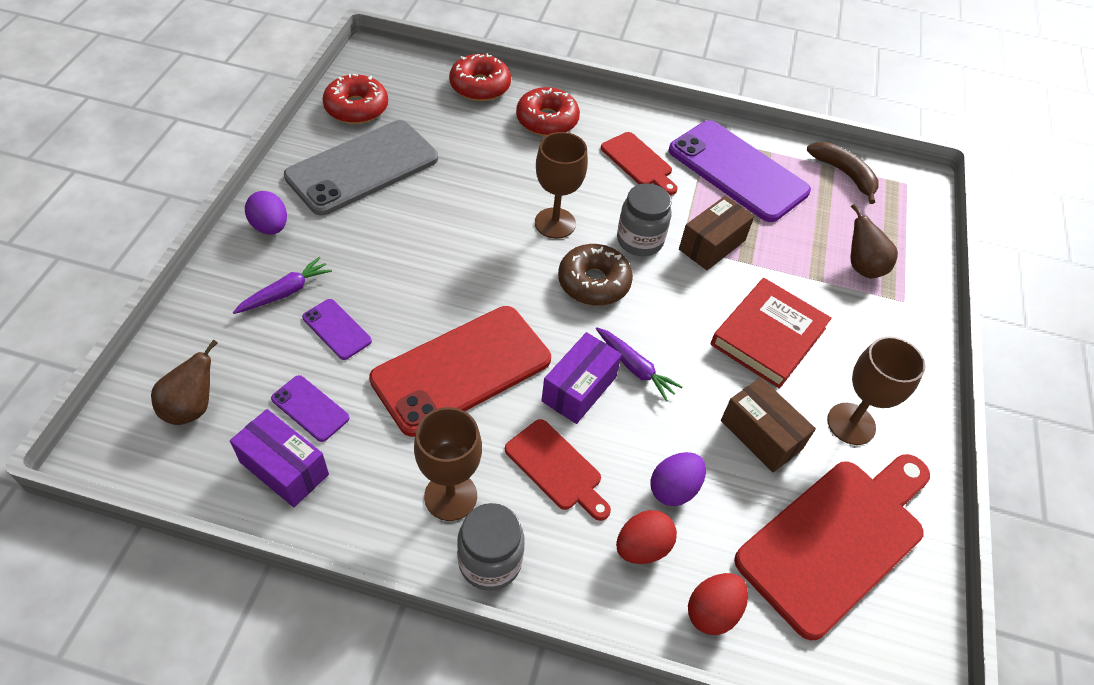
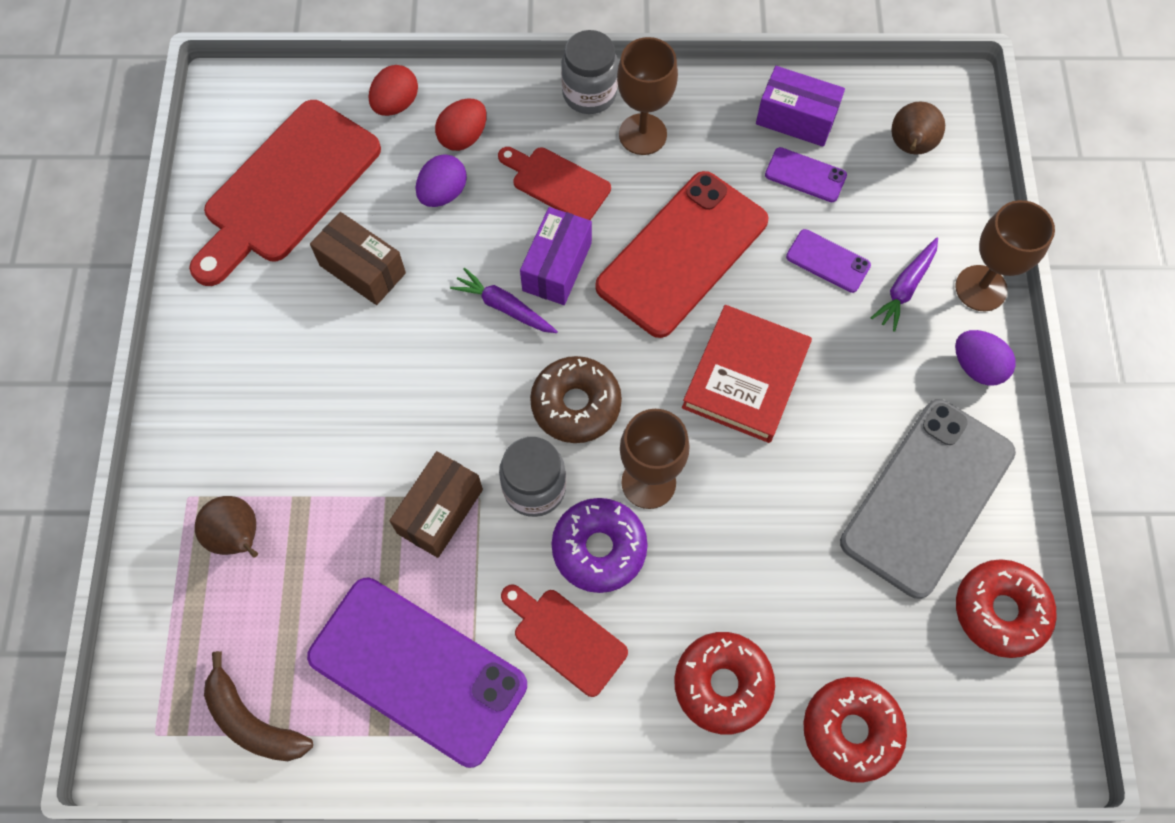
camera: 170 degrees right, 15 degrees up
(603, 198) = (599, 548): none -> purple donut
(768, 336) = (359, 391): red book -> red book (745, 377)
(851, 424) = (266, 308): brown goblet -> brown goblet (981, 288)

